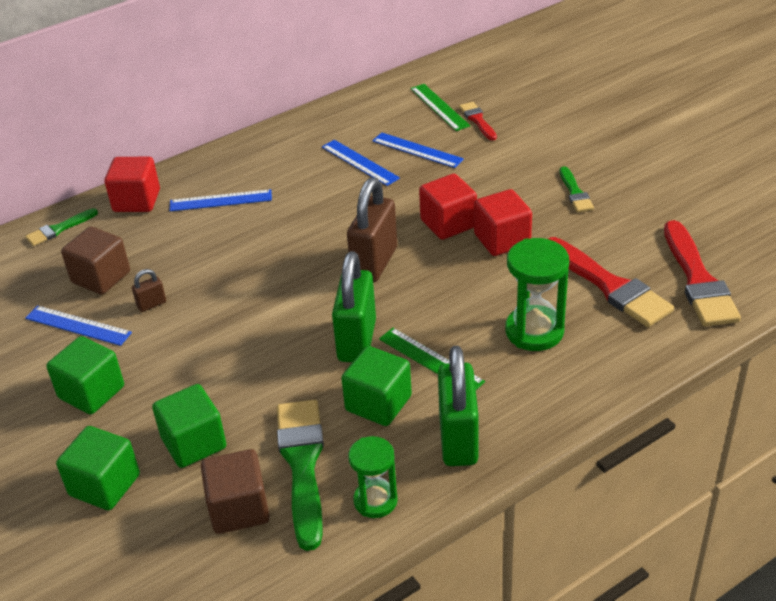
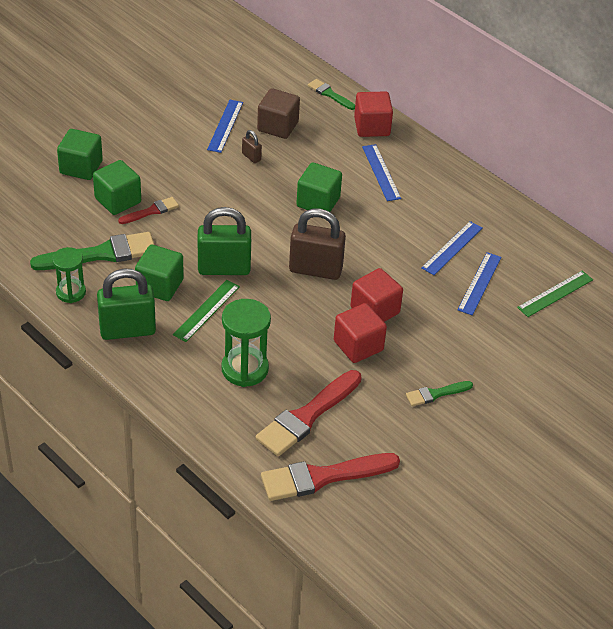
camera: 75 degrees right, 5 degrees up
(91, 392) = (161, 145): green cube -> green cube (318, 202)
(239, 509) = (63, 229): brown cube -> none
(477, 120) = (539, 322): red brush -> red brush (151, 211)

